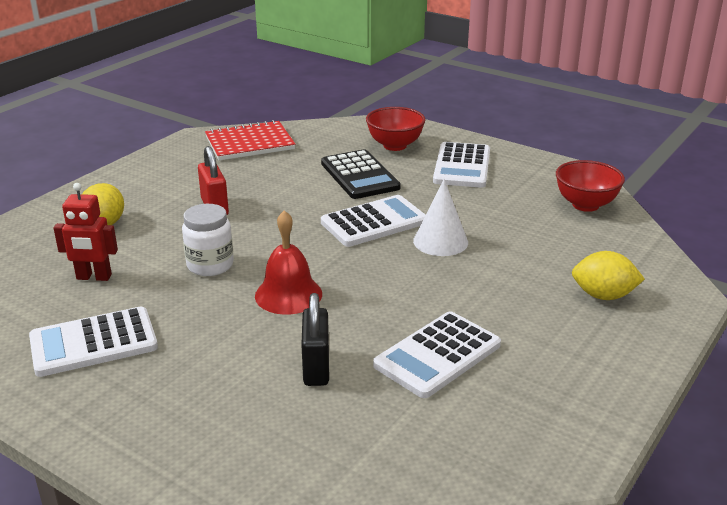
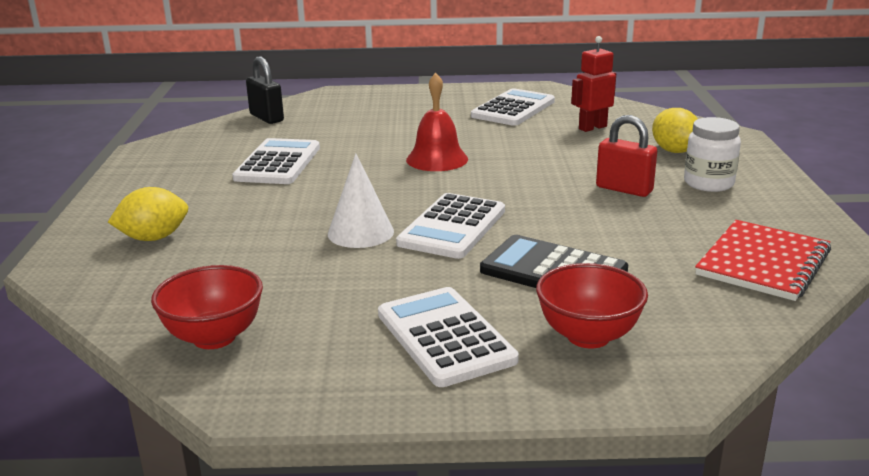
camera: 145 degrees right, 5 degrees down
(210, 265) = (530, 156): white jar -> white jar (708, 183)
(316, 368) = (356, 137): black padlock -> black padlock (266, 118)

